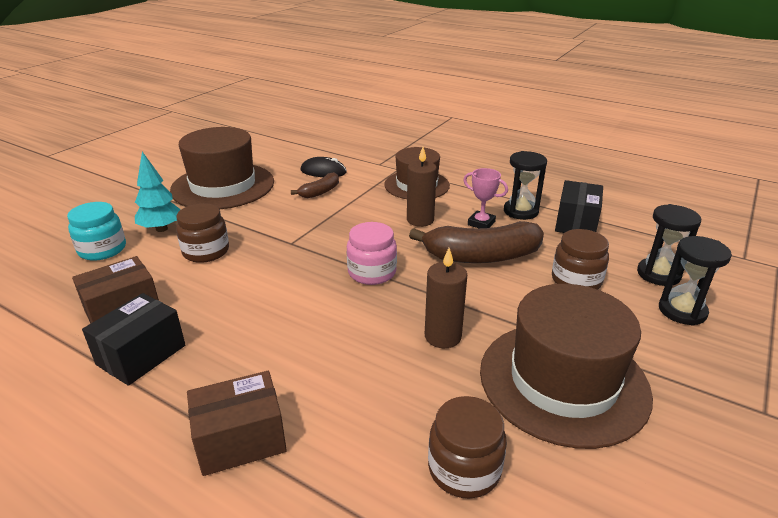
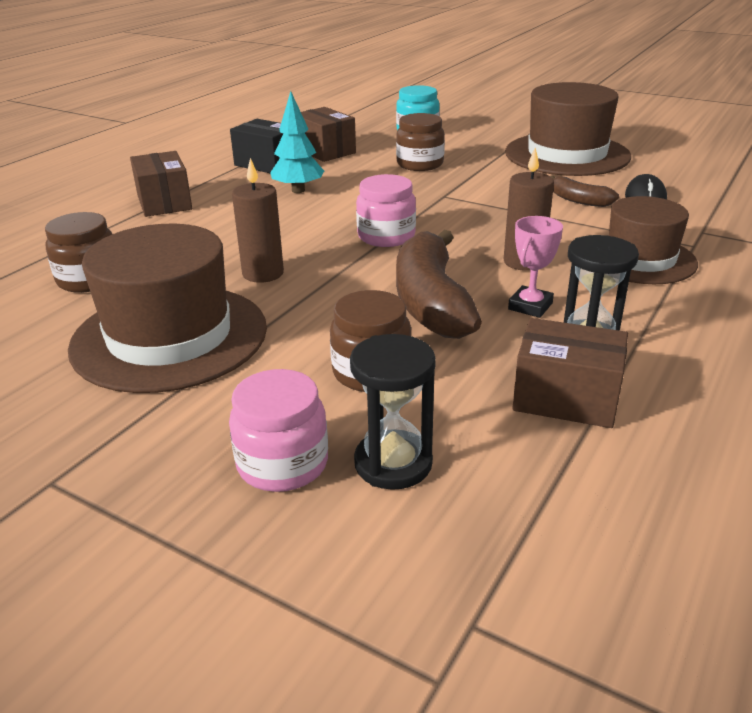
camera: 90 degrees right, 0 degrees up
(162, 229) = (459, 144): turquoise tree -> turquoise tree (298, 190)
(576, 223) = (566, 398): black box -> brown box
(682, 311) = (282, 464): black hourglass -> pink jar

